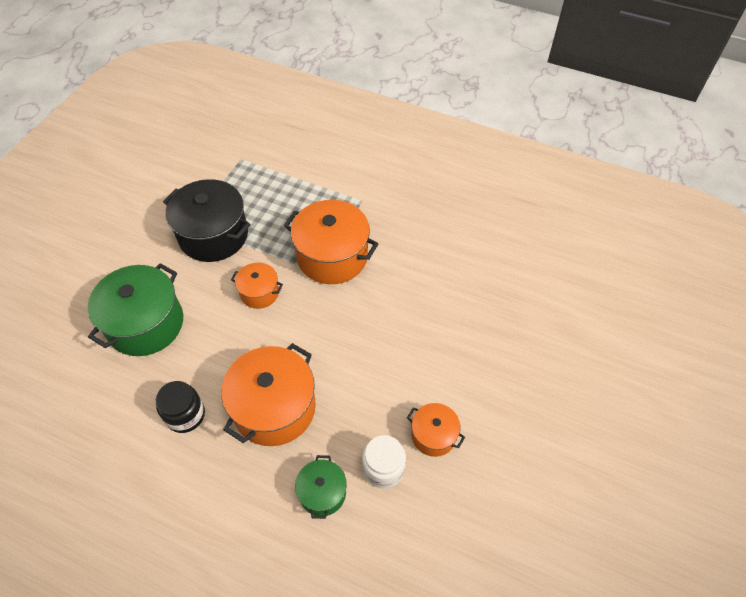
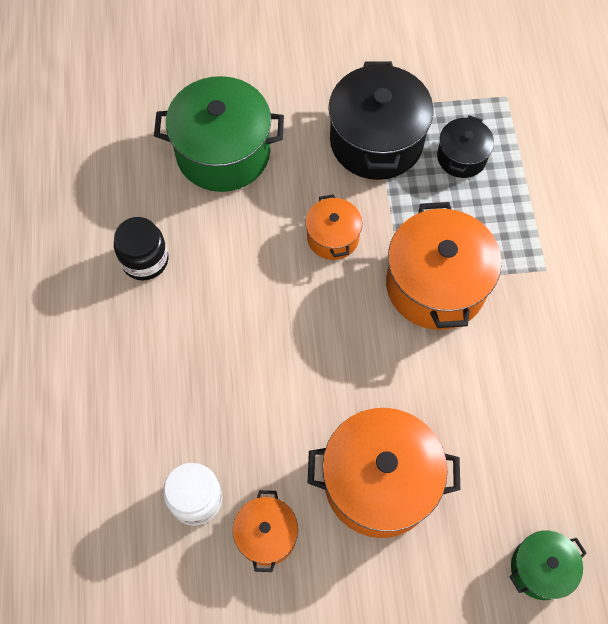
camera: 60 degrees right, 10 degrees up
(261, 200) = (461, 157): none -> black pot
(274, 408) = (202, 342): orange pot -> orange pot (379, 482)
(322, 492) = (134, 449): green pot -> green pot (540, 568)

